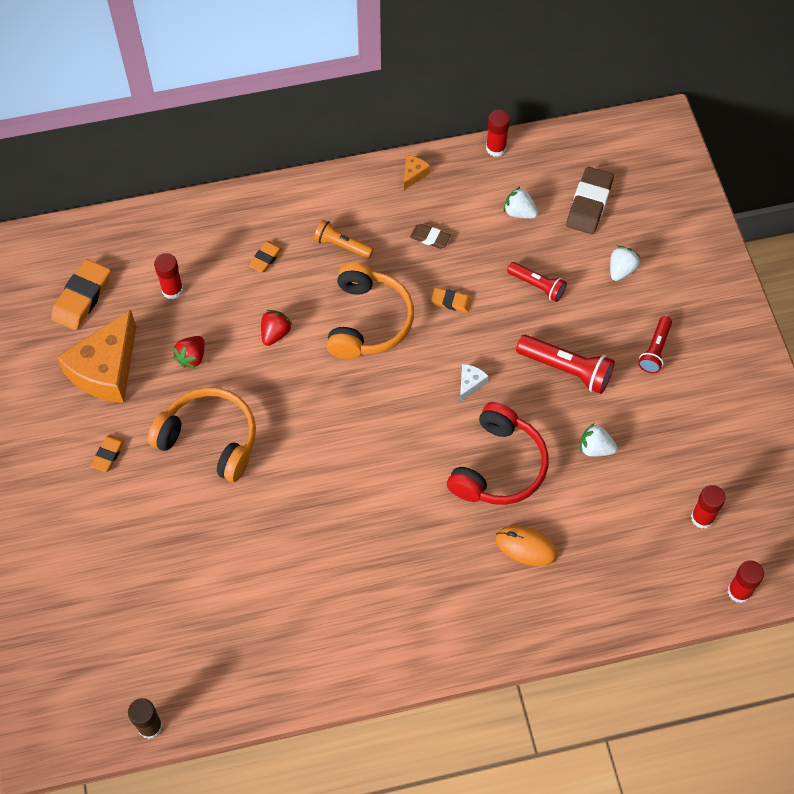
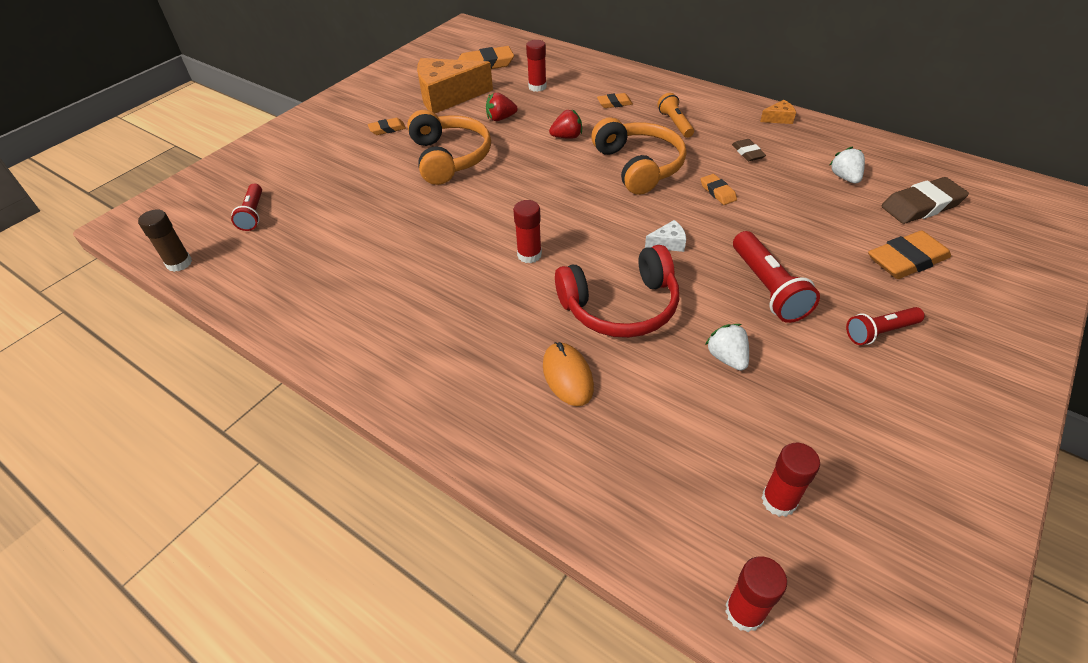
camera: 50 degrees right, 15 degrees down
(368, 321) = (638, 166): orange headphones -> orange headphones turned 75 degrees counterclockwise
(496, 148) = (868, 137): red glue stick -> red glue stick (529, 255)
(537, 286) = (807, 224): red flashlight -> red flashlight (253, 214)
(621, 270) = (906, 260): white strawberry -> orange eraser

